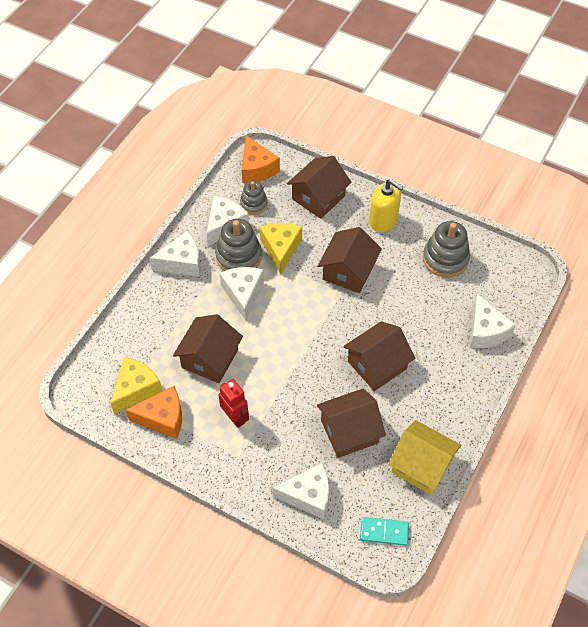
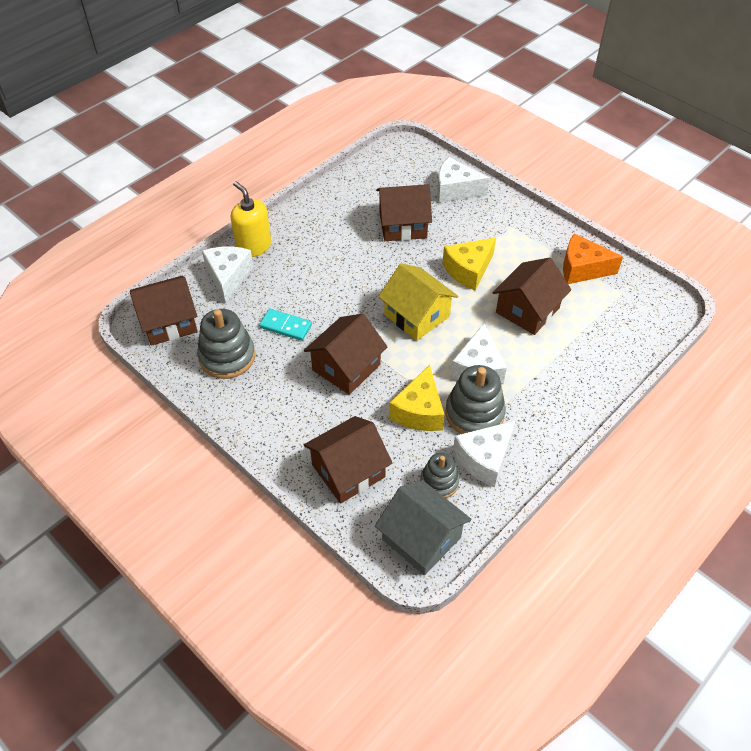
camera: 165 degrees left, 5 degrees down
(136, 389) = (609, 298): yellow cheese -> yellow cheese (468, 270)
(182, 262) = (547, 421): white cheese -> none
(235, 417) = (509, 256): red robot -> none
(257, 168) = (421, 538): orange cheese -> grey house
(377, 365) = (354, 270): brown house -> brown house (169, 322)
(383, 221) = (277, 419): yellow soap dispenser -> yellow soap dispenser (253, 246)
(384, 532) = (399, 158): turquoise domino -> turquoise domino (285, 326)
(421, 465) = (348, 191): yellow house -> yellow house (417, 315)

